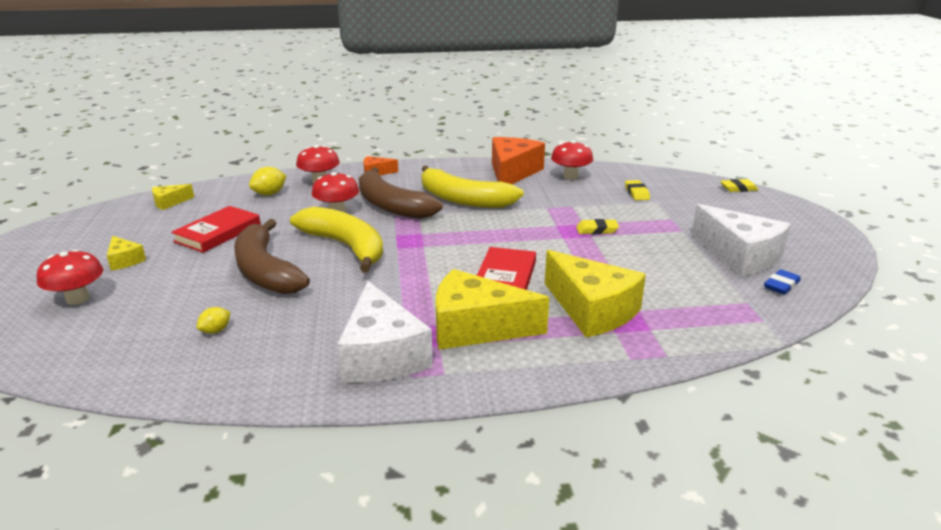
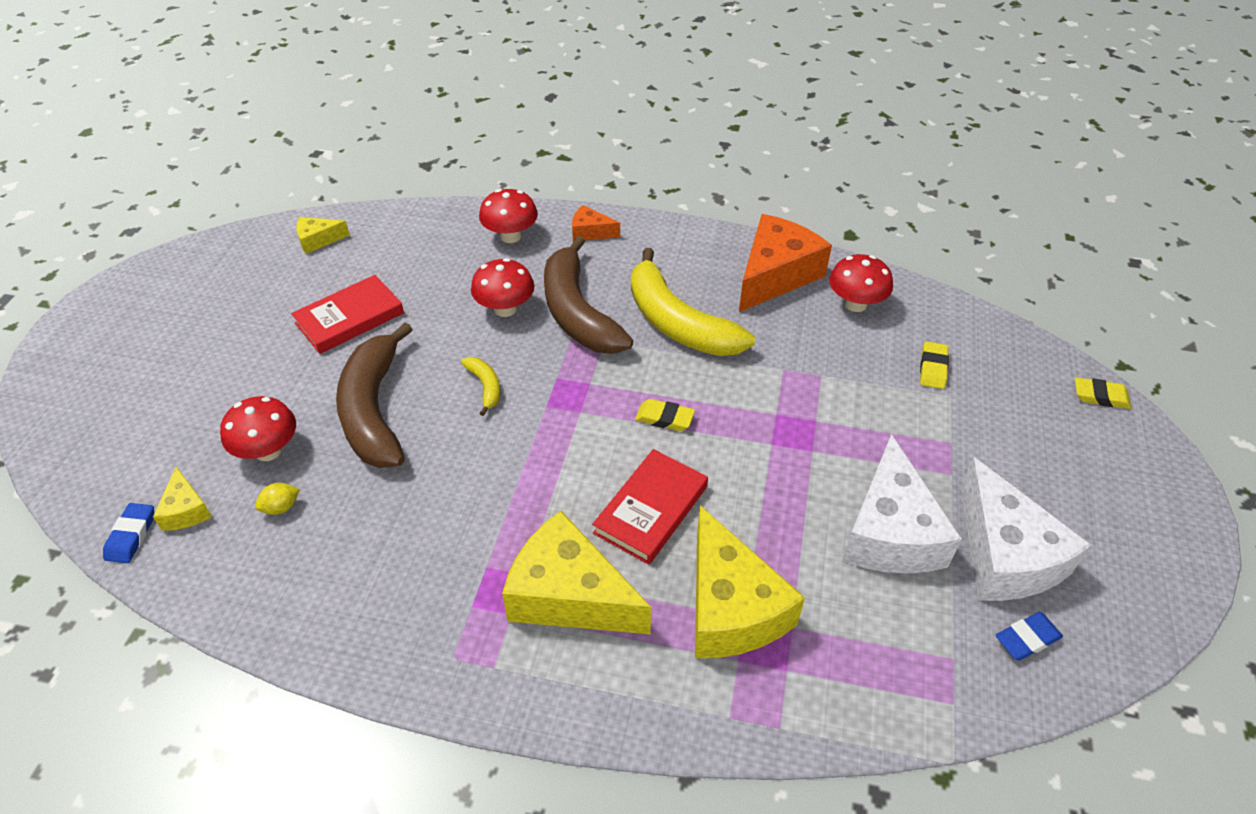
camera: 20 degrees right, 20 degrees up
(77, 299) = (163, 405): red mushroom -> red mushroom (268, 451)
(84, 371) = (131, 536): none -> blue eraser
(124, 260) = (232, 346): yellow cheese -> yellow cheese (186, 510)
(269, 194) = (439, 250): yellow lemon -> none
(345, 246) = (485, 386): yellow banana -> yellow banana, size x0.43
(382, 355) = (439, 610): white cheese -> white cheese (890, 532)
(597, 230) = (827, 440): yellow eraser -> yellow eraser (664, 418)

